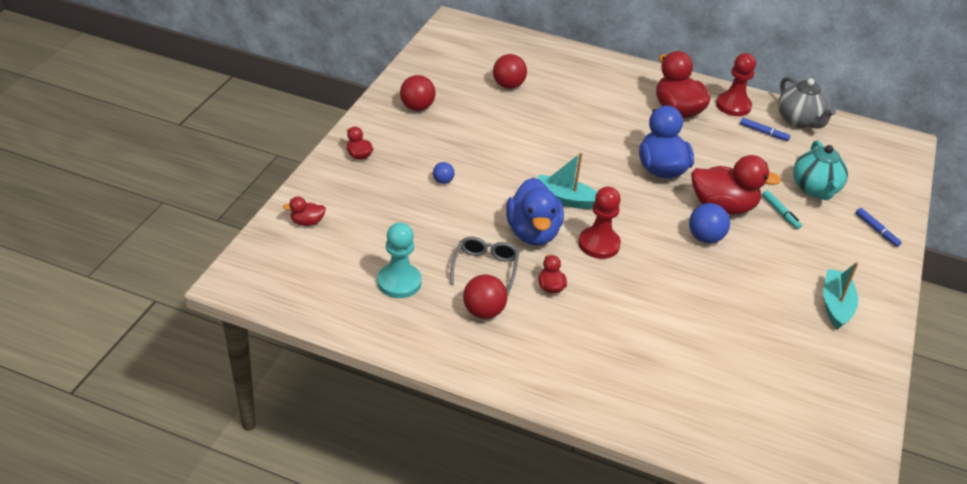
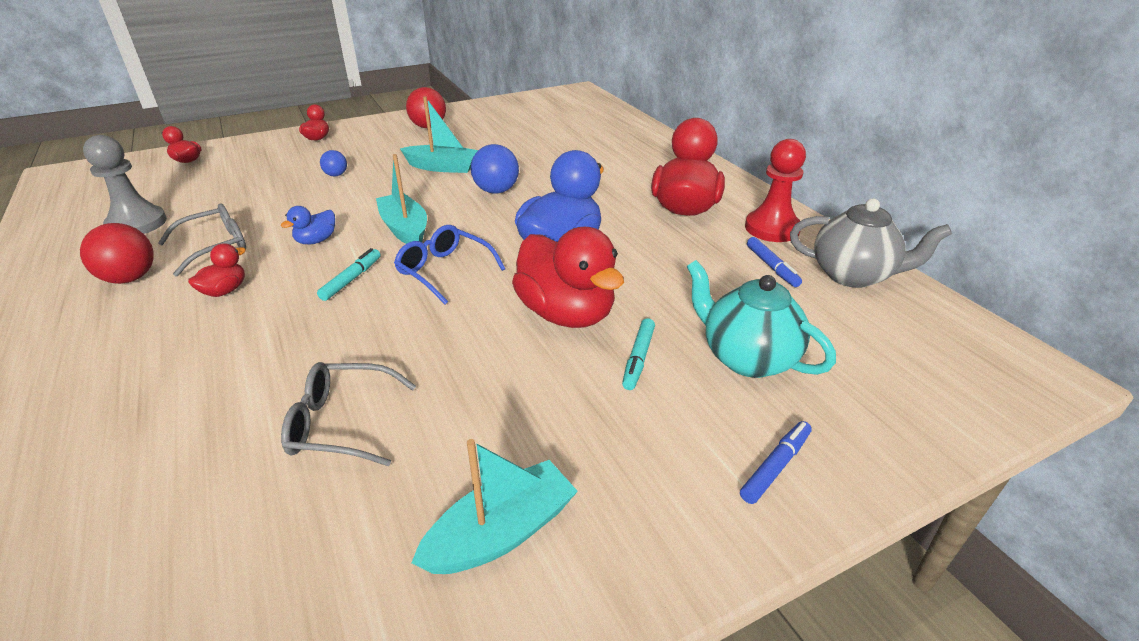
camera: 45 degrees right, 5 degrees down
(399, 282) = (137, 224): turquoise pawn -> grey pawn
(497, 141) = (442, 167): none -> turquoise boat
(508, 85) = (537, 137): red ball -> none
(533, 233) = (316, 240): blue duck -> blue duck, size x0.46
(599, 244) = (352, 279): red pawn -> turquoise marker
(632, 214) = (444, 271): none -> blue glasses
(705, 238) = (478, 333): blue ball -> blue ball (496, 191)
(724, 307) = (341, 423): none -> grey glasses
(798, 121) = (853, 275): grey teapot -> grey teapot turned 90 degrees counterclockwise
(815, 189) = (747, 358): turquoise teapot -> turquoise teapot turned 90 degrees clockwise
(876, 230) = (775, 466): blue marker -> blue marker turned 150 degrees counterclockwise

